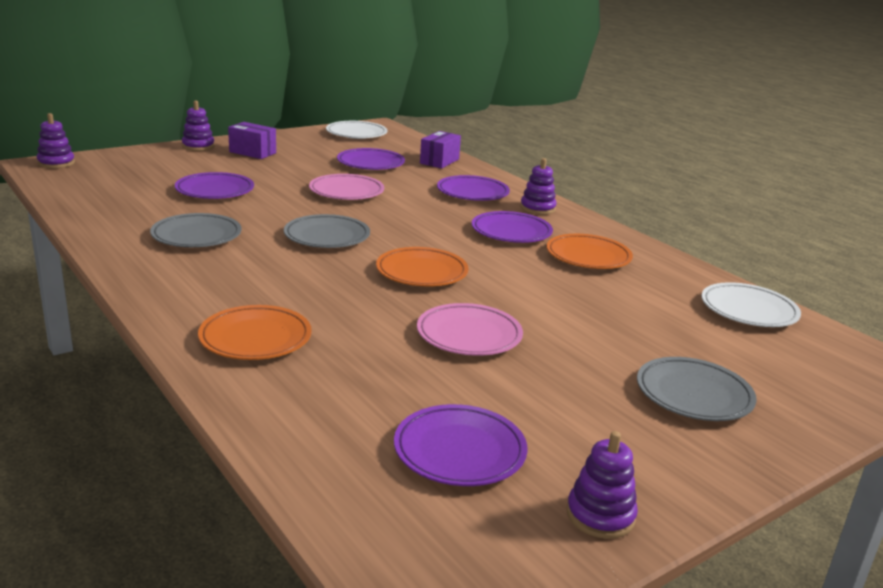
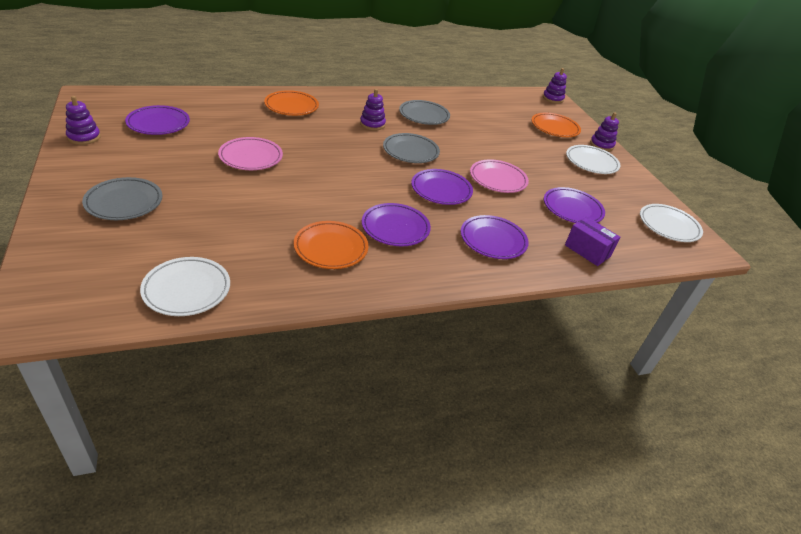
camera: 105 degrees right, 15 degrees up
(215, 190) = (501, 133): purple plate -> purple plate (441, 190)
(252, 152) = (591, 162): purple box -> white plate
(421, 272) = (340, 167): orange plate -> orange plate (554, 128)
(537, 208) = (448, 265): purple stacking toy -> purple stacking toy (372, 124)

